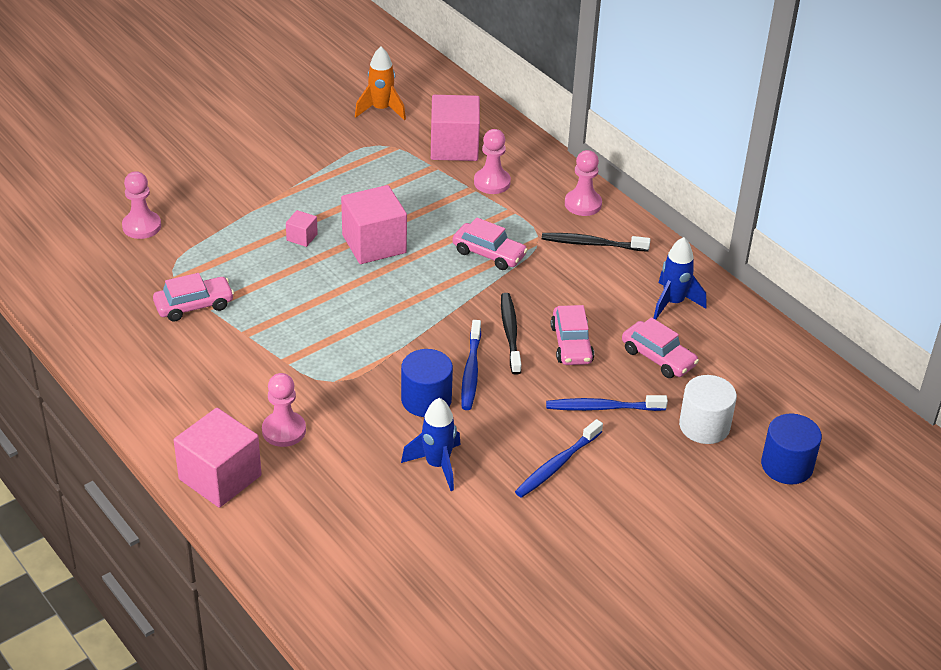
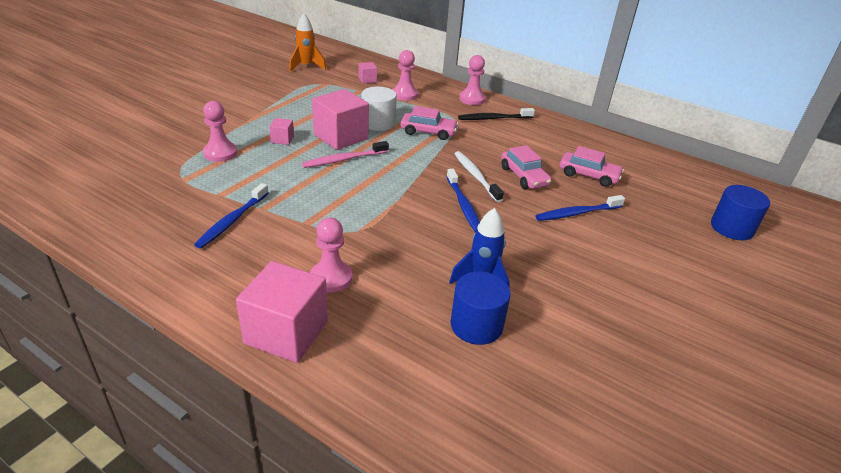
camera: 20 degrees left, 5 degrees down
(141, 226) = (143, 148): pink pawn -> pink pawn (220, 153)
(194, 305) = (208, 195): pink car -> none
(362, 280) = (344, 159): none -> pink toothbrush
(426, 400) = (441, 231): blue cylinder -> blue cylinder (476, 325)
(454, 147) = (367, 80): pink cube -> pink cube, size x0.46
(510, 333) = (475, 176): black toothbrush -> white toothbrush
(557, 465) = (575, 260): blue toothbrush -> blue toothbrush (232, 221)
(673, 303) = (571, 143): blue rocket -> none
(704, 426) = (655, 212): white cylinder -> white cylinder (378, 123)

